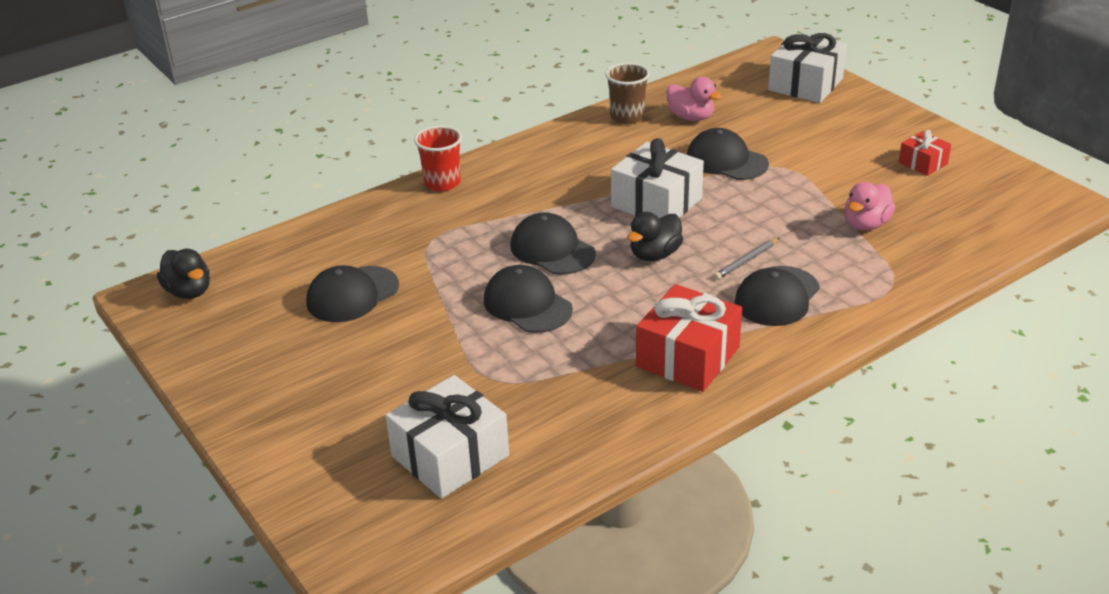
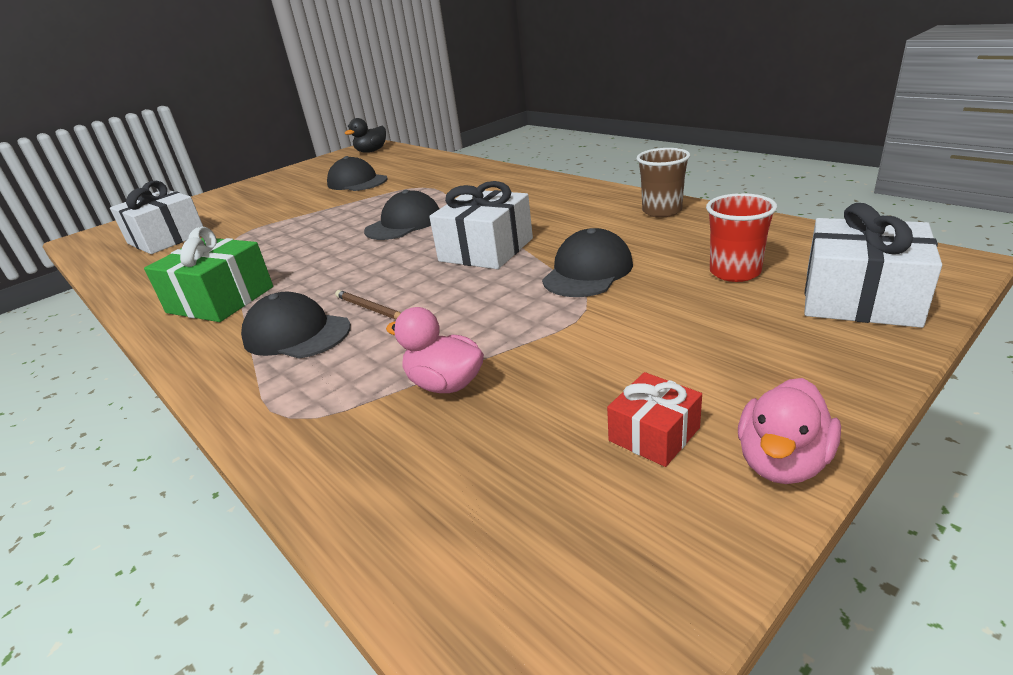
camera: 85 degrees right, 5 degrees down
(442, 183) = (504, 174): red cup -> red cup (734, 272)
(527, 304) = (327, 229): black cap -> none
(655, 255) = (389, 263): black duck -> none
(688, 357) = (220, 300): red gift -> green gift
(691, 117) = (684, 239): pink duck -> pink duck (782, 462)
(746, 261) = (370, 308): grey pencil -> brown pencil

